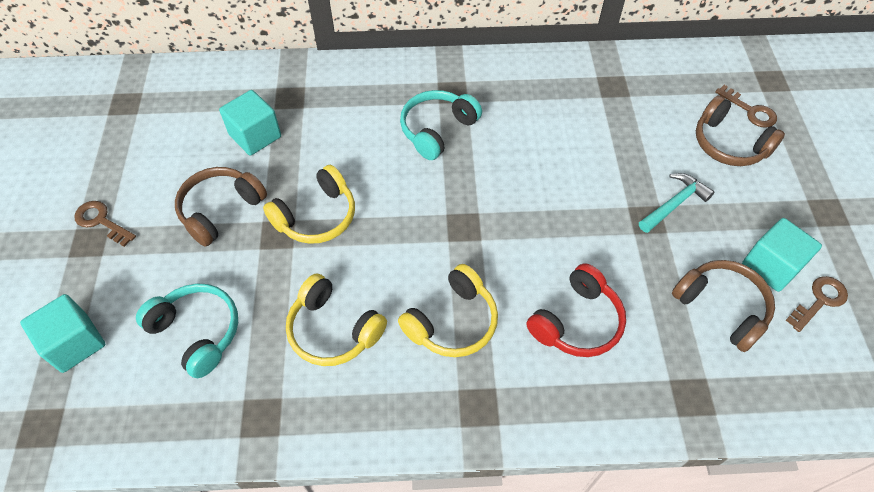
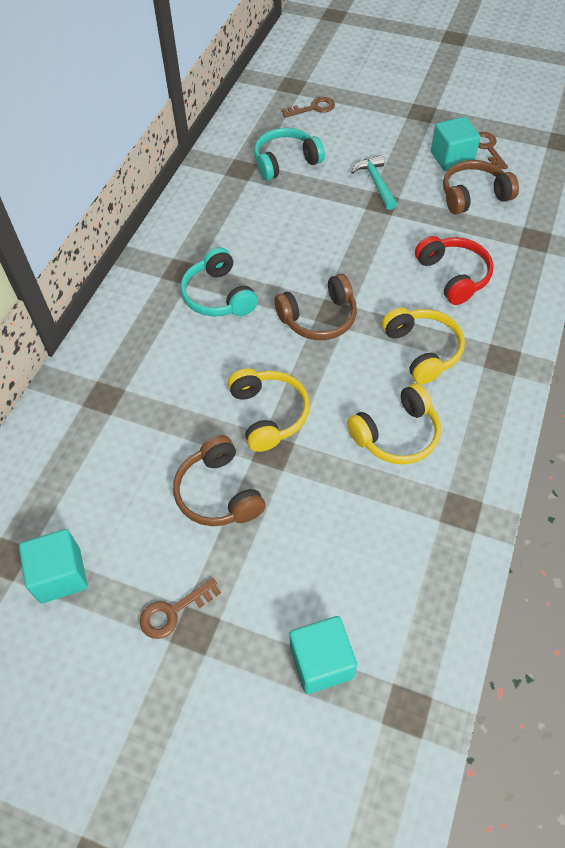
camera: 65 degrees left, 0 degrees up
(197, 332) = (355, 544): turquoise headphones -> turquoise headphones (286, 162)
(255, 136) = (138, 440): turquoise cube -> turquoise cube (60, 575)
(729, 144) = (337, 132): brown headphones -> brown headphones (319, 318)

